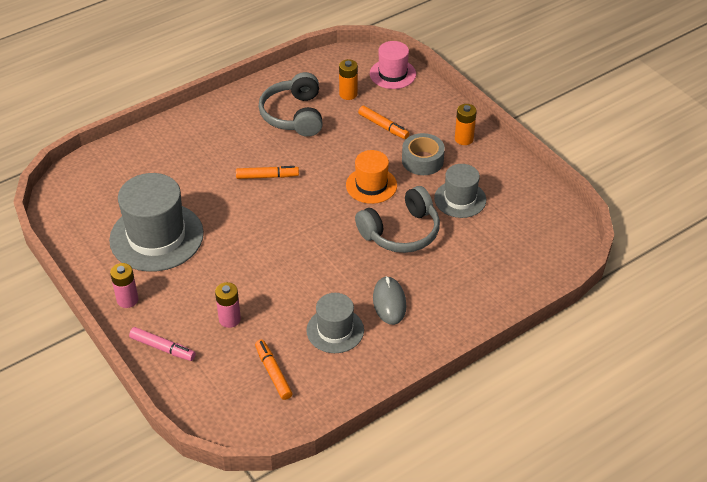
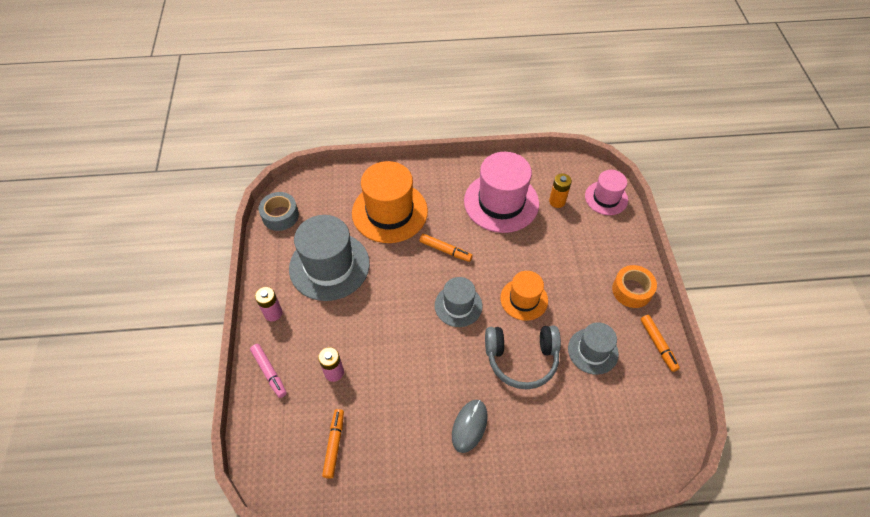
camera: 30 degrees right, 10 degrees up
(185, 166) = (389, 212): none -> orange hat
(294, 115) = (501, 202): grey headphones -> pink hat
(335, 330) = (408, 430): grey hat -> grey hat (458, 305)
(383, 126) = (568, 246): orange marker -> orange marker (658, 345)
(422, 160) = (582, 295): grey tape -> grey tape (280, 216)
(464, 139) = (632, 290): orange battery -> orange tape

